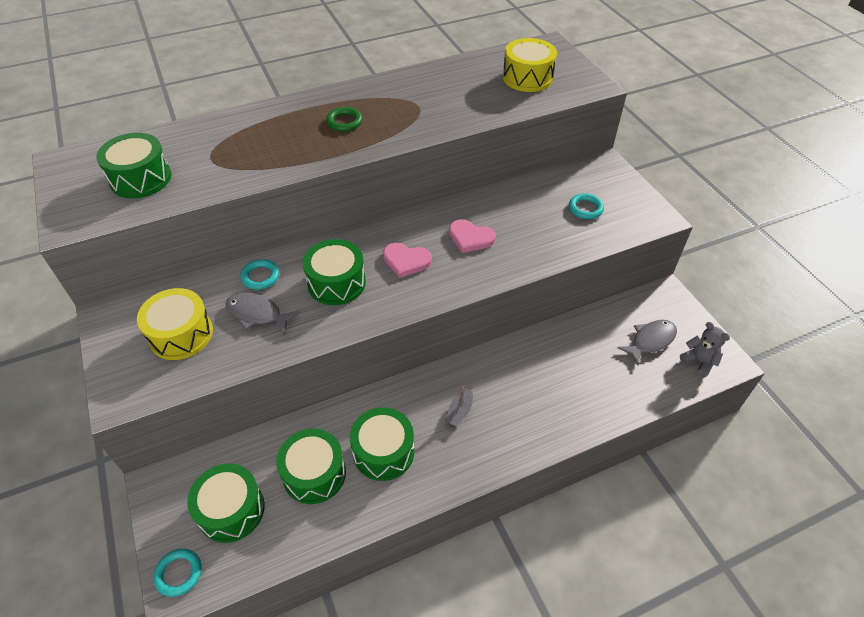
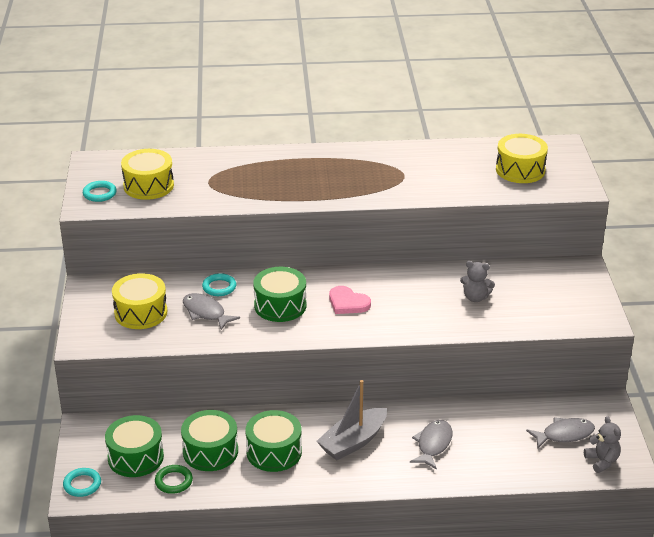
camera: 20 degrees right, 15 degrees down
(141, 178) = (148, 186): green drum -> yellow drum
(344, 122) = (332, 175): green ring -> green ring (173, 481)
(459, 412) = (353, 442): grey boat -> grey boat, size x2.02
(470, 238) = (414, 298): pink heart -> none
(528, 222) = (475, 297): none -> grey teddy bear
(538, 390) = (433, 444): none -> grey fish
(585, 208) = (537, 299): turquoise ring -> turquoise ring (99, 194)

